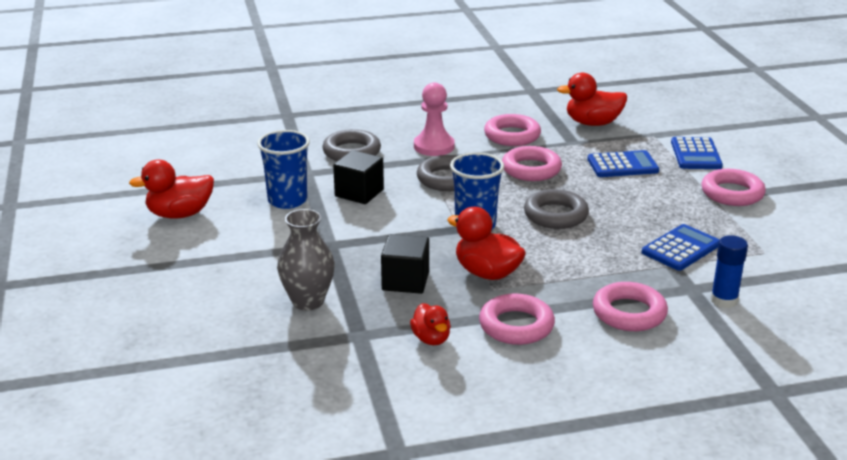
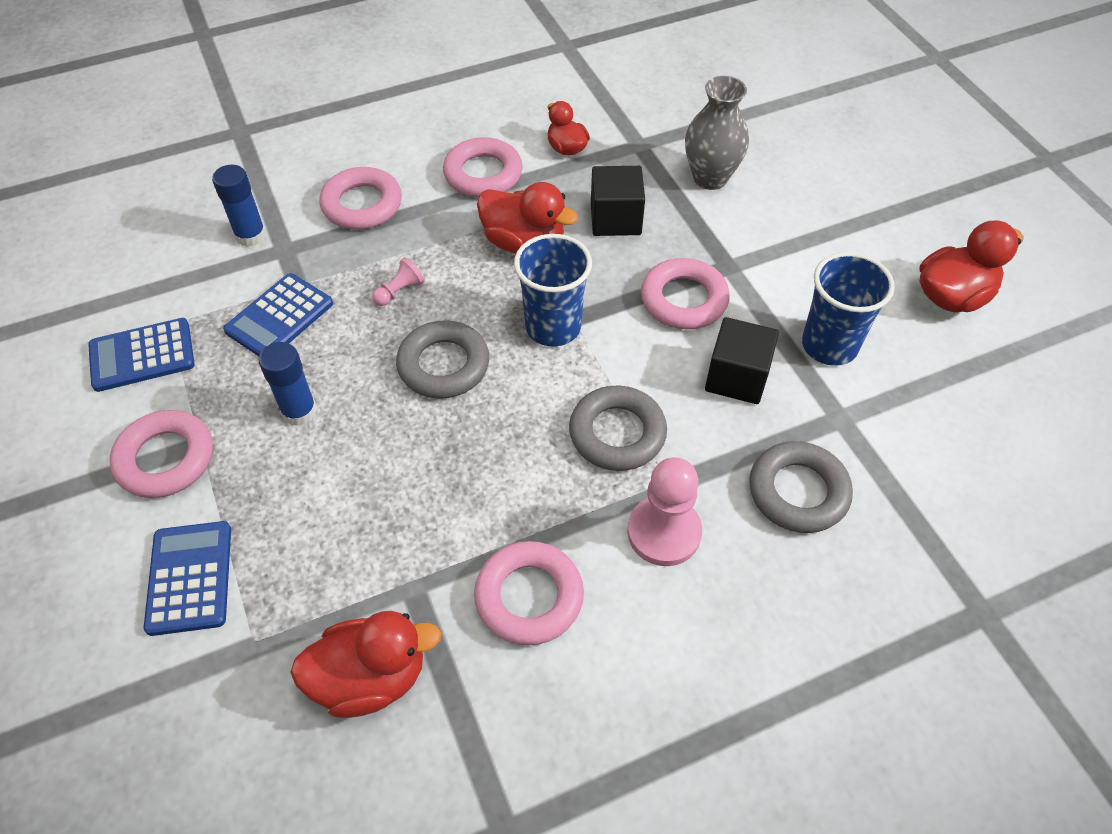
camera: 170 degrees right, 25 degrees up
(531, 169) = (485, 482): pink ring -> pink ring (683, 300)
(590, 254) = (399, 291): none -> pink pawn
(622, 165) = (330, 518): blue calculator -> blue calculator (142, 355)
(652, 204) = (299, 411): none -> blue glue stick

